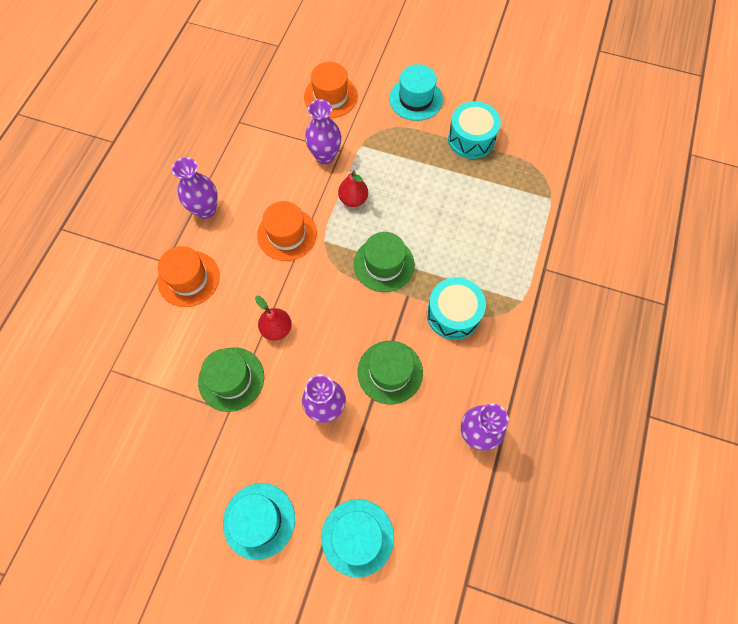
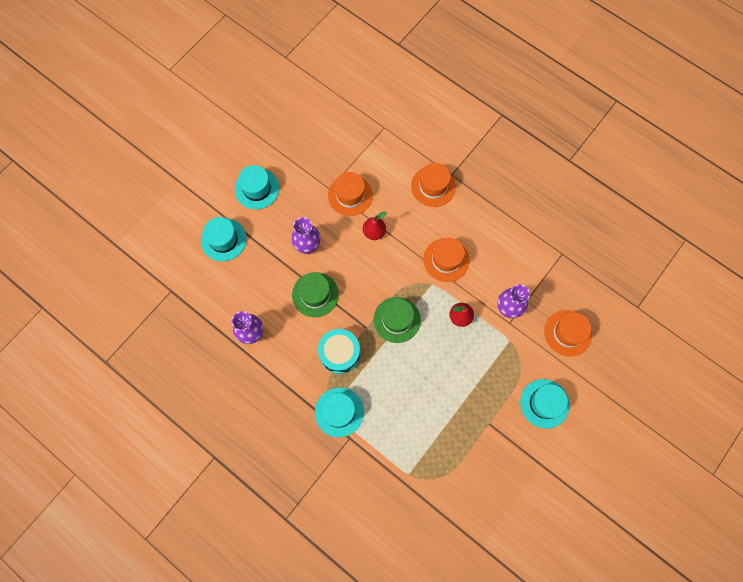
camera: 110 degrees right, 5 degrees up
(206, 210) = (486, 210): purple vase -> none
(231, 379) = (350, 195): green hat -> orange hat
(471, 139) = (488, 433): turquoise drum -> none
(522, 290) = (339, 412): none -> turquoise hat

